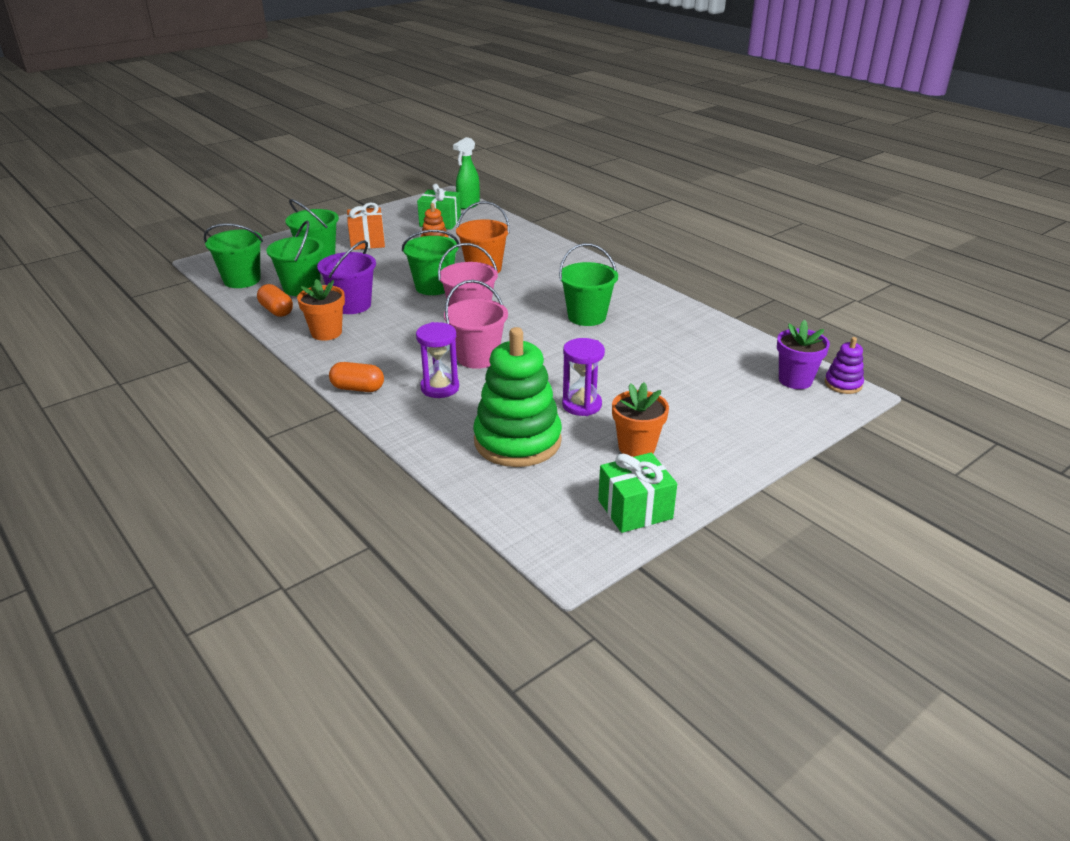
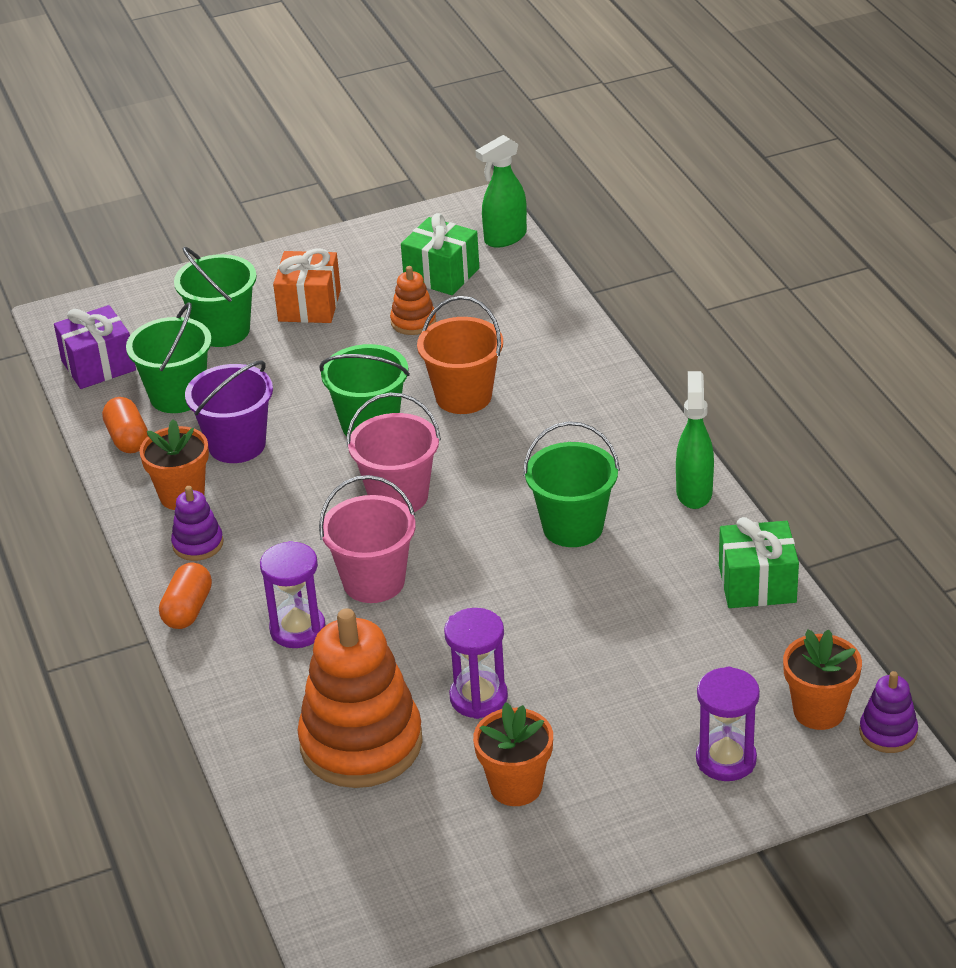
camera: 20 degrees right, 5 degrees up
(242, 280) = (98, 365): green bucket -> purple gift
(349, 354) = (198, 544): none -> purple stacking toy
(358, 388) = (188, 609): orange capsule -> orange capsule turned 75 degrees clockwise
(517, 441) = (361, 743): green stacking toy -> orange stacking toy
(635, 509) = (460, 885): green gift -> green gift (757, 584)
(647, 293) = (694, 492): none -> green spray bottle
(759, 412) = (726, 759): none -> purple hourglass
(795, 380) = (819, 711): purple flower pot -> orange flower pot

